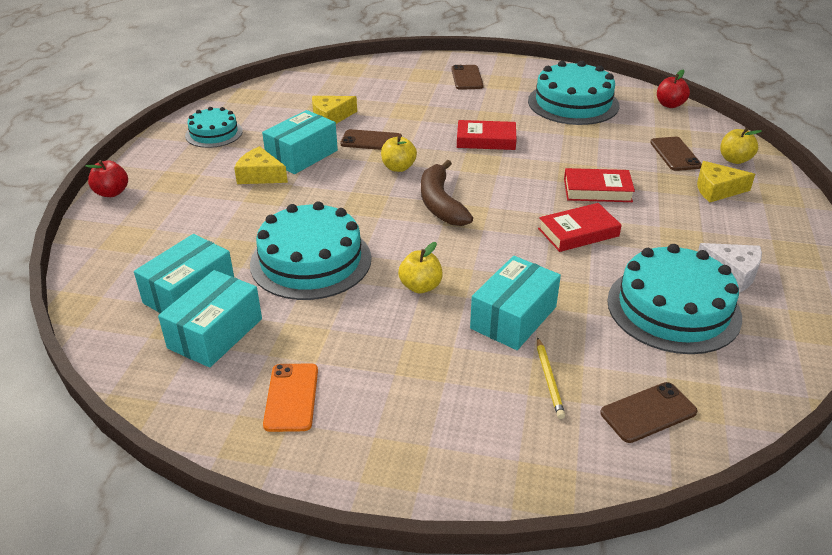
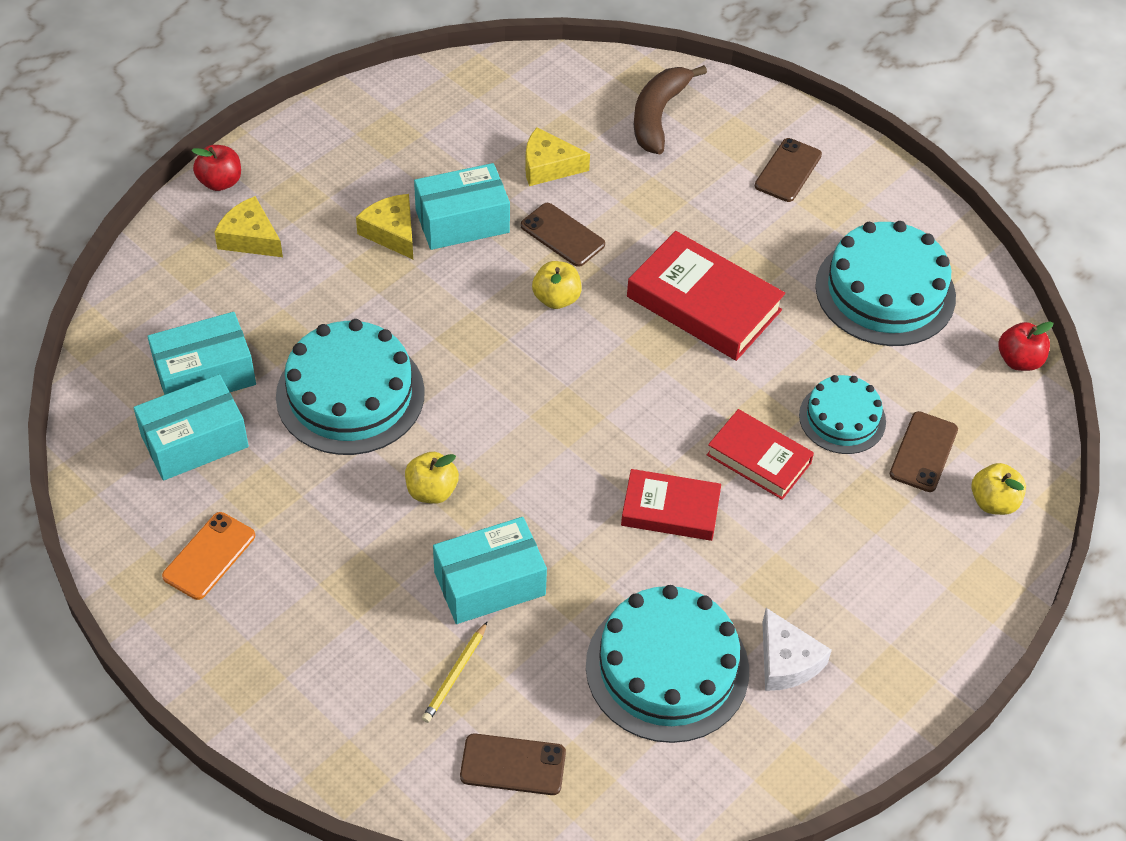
camera: 30 degrees right, 15 degrees up
(214, 133) = (391, 131): turquoise cake -> turquoise cake (842, 418)
(440, 203) = (555, 382): brown banana -> brown banana (658, 116)
(486, 140) = (704, 303): red book -> red book, size x1.58
(717, 190) = (910, 537): yellow cheese -> yellow cheese (250, 238)

